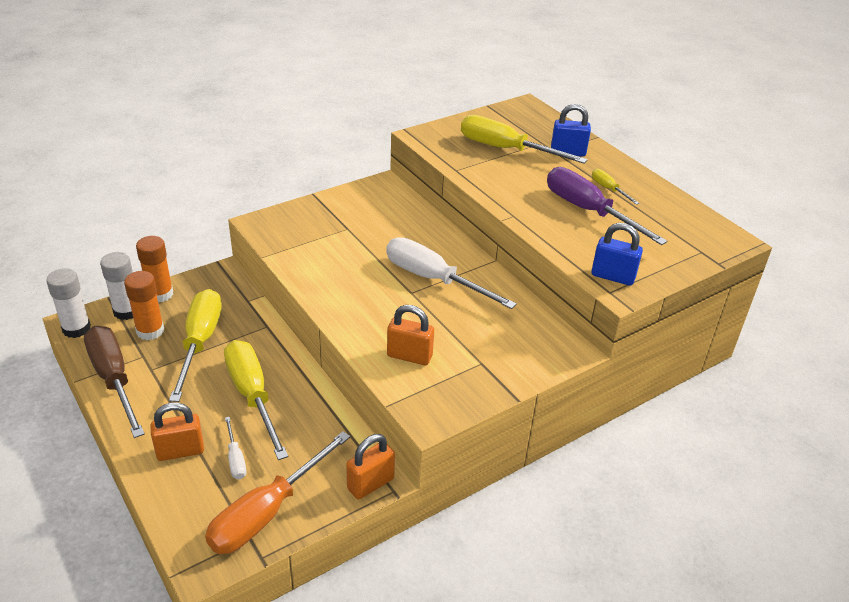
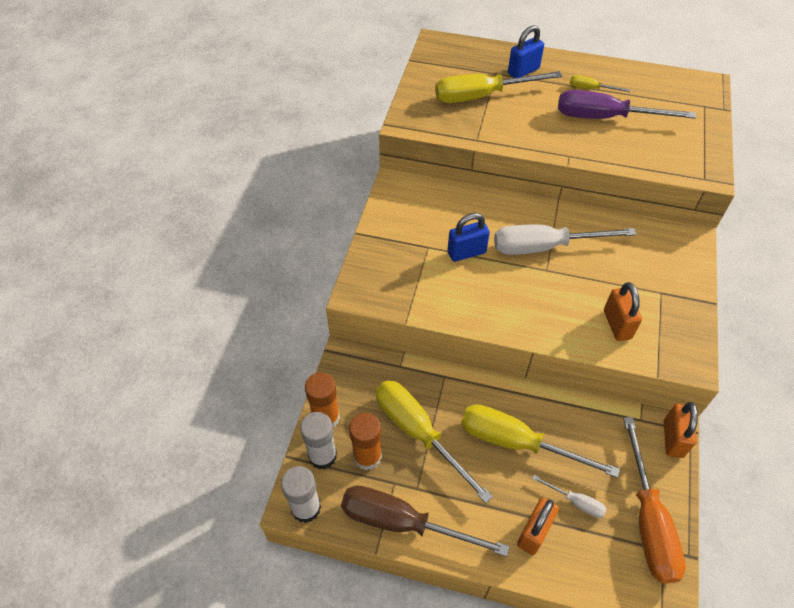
camera: 40 degrees left, 15 degrees up
(409, 356) = (617, 324): orange padlock -> orange padlock turned 75 degrees counterclockwise
(613, 276) = (690, 164): blue padlock -> blue padlock (466, 252)

